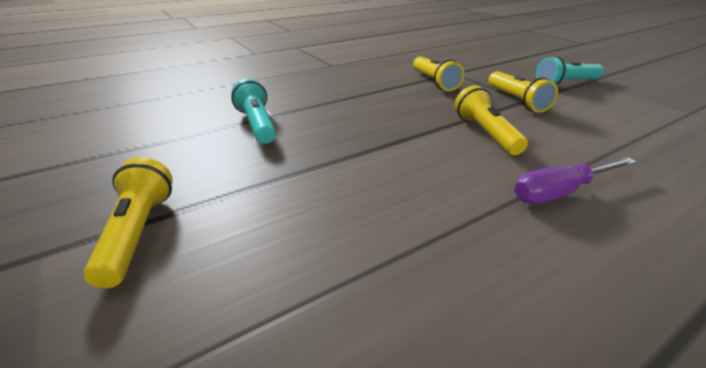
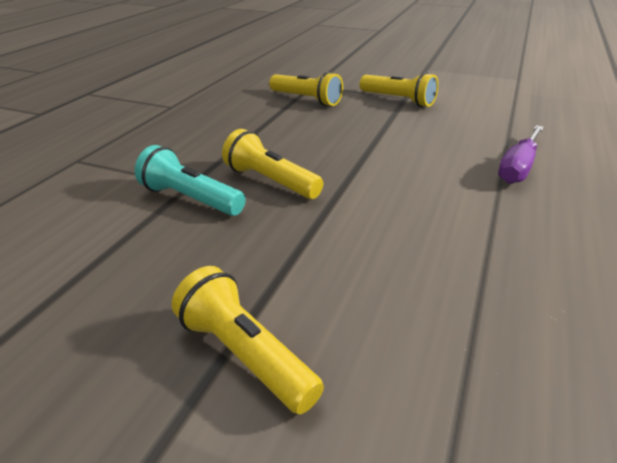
camera: 35 degrees left, 0 degrees up
(485, 133) = (413, 137): yellow flashlight -> yellow flashlight (270, 181)
(566, 83) = (413, 73): turquoise flashlight -> none

